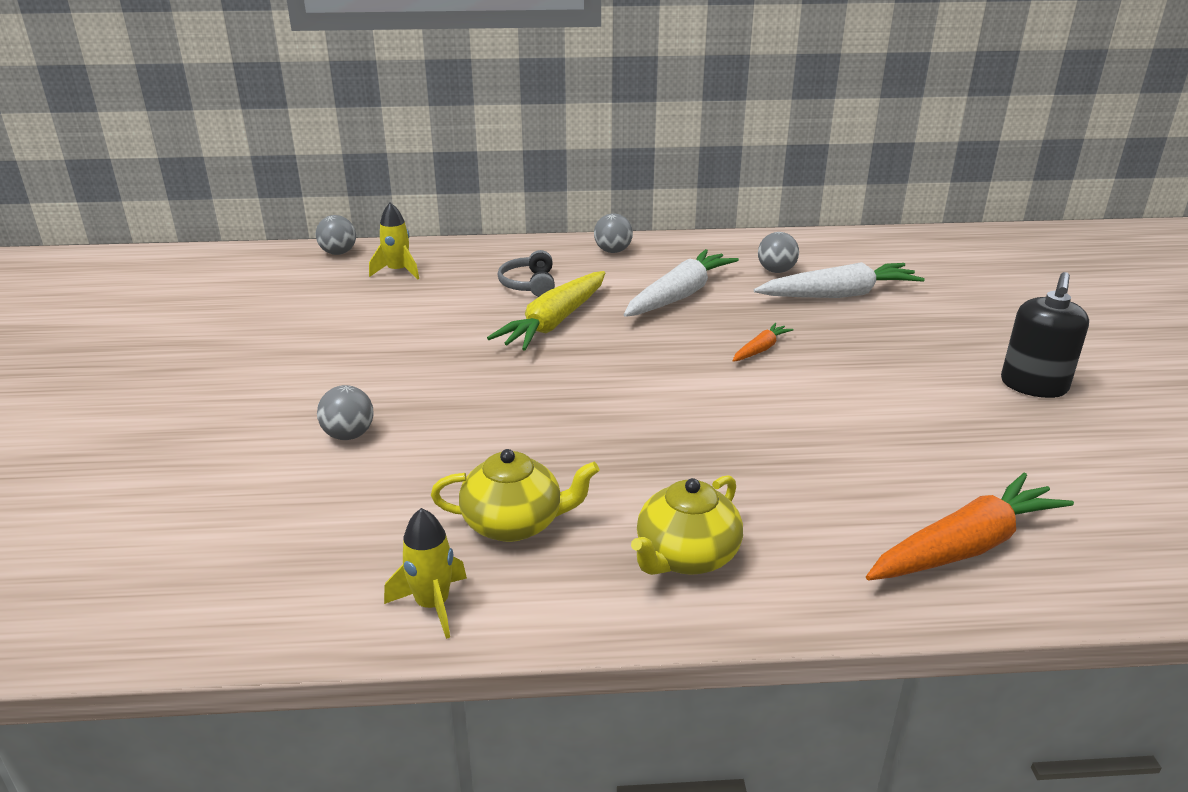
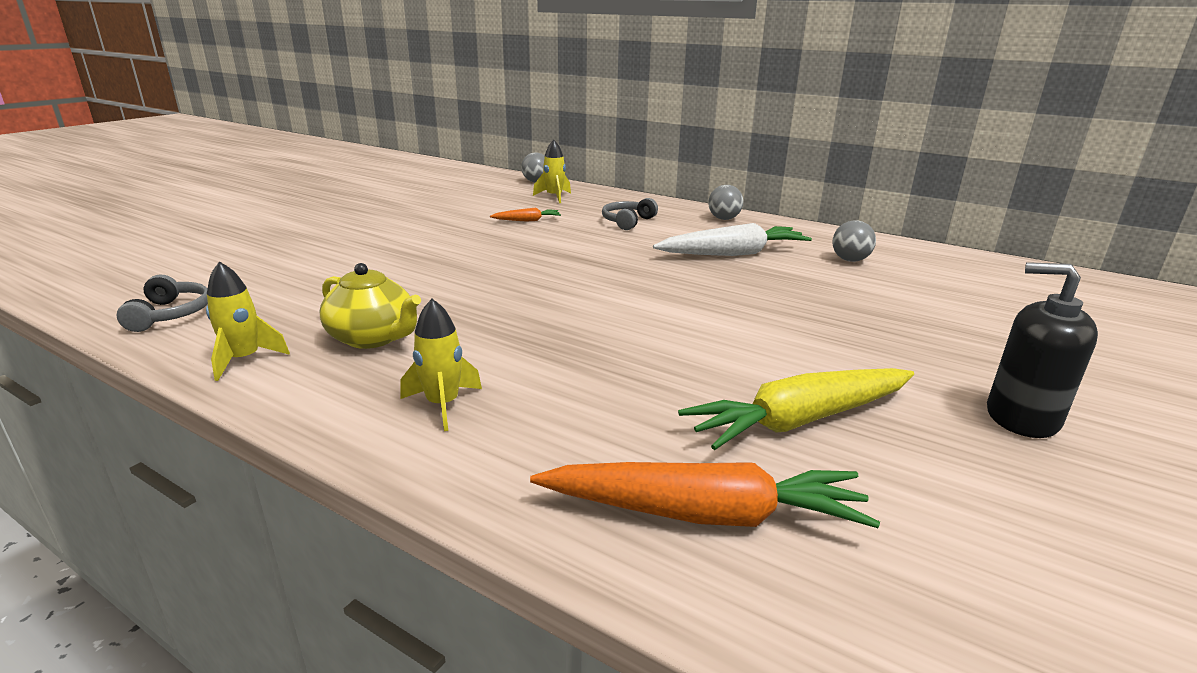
camera: 35 degrees right, 5 degrees down
(237, 599) = (170, 314): none -> grey headphones
(349, 435) = (375, 261): grey ball -> none
(554, 322) = (608, 244): yellow carrot -> yellow carrot (800, 420)
(686, 556) = (443, 405): yellow teapot -> yellow rocket
(760, 349) = (746, 302): orange carrot -> orange carrot (527, 220)
(838, 295) = (888, 289): white carrot -> none
(1033, 385) = (1021, 417): black soap dispenser -> black soap dispenser turned 60 degrees clockwise

